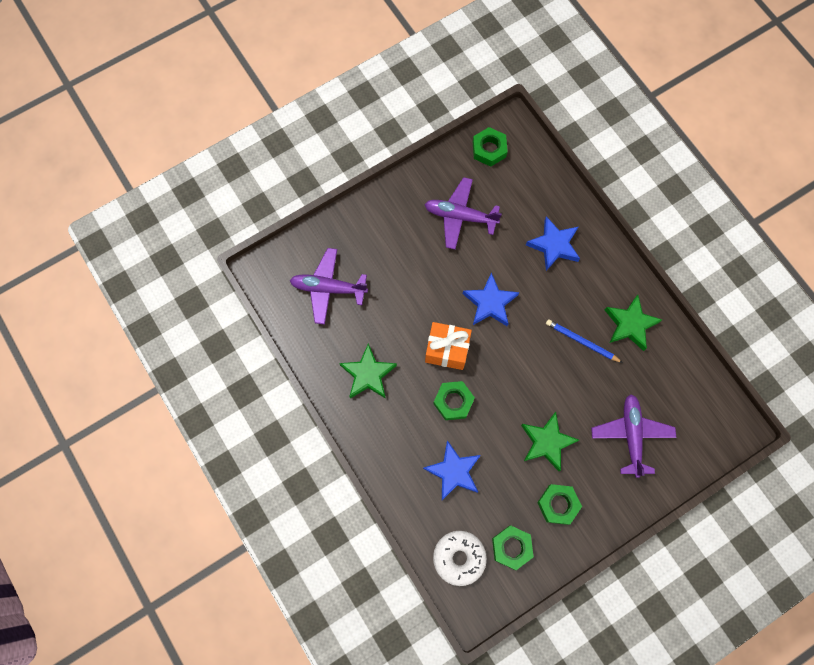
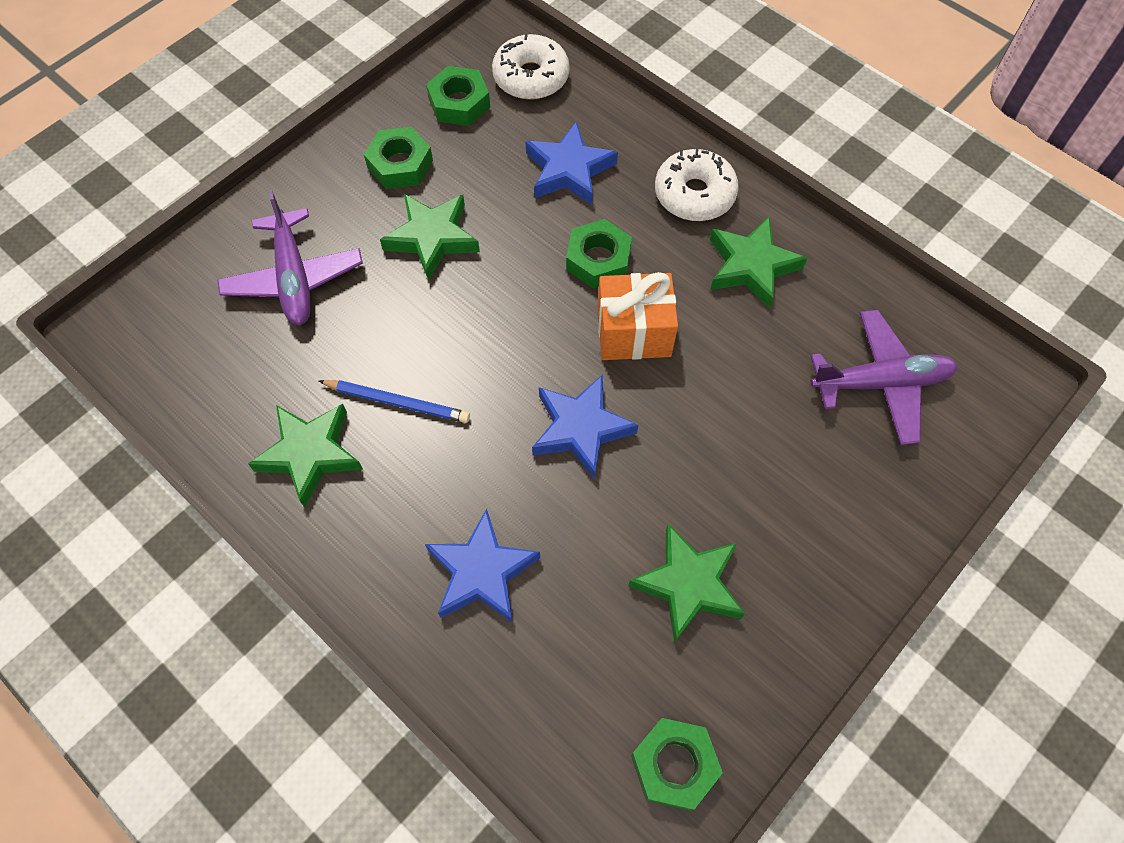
camera: 165 degrees right, 10 degrees down
(383, 432) = (694, 194): none -> white donut
(460, 216) = (688, 584): purple plane -> green star

